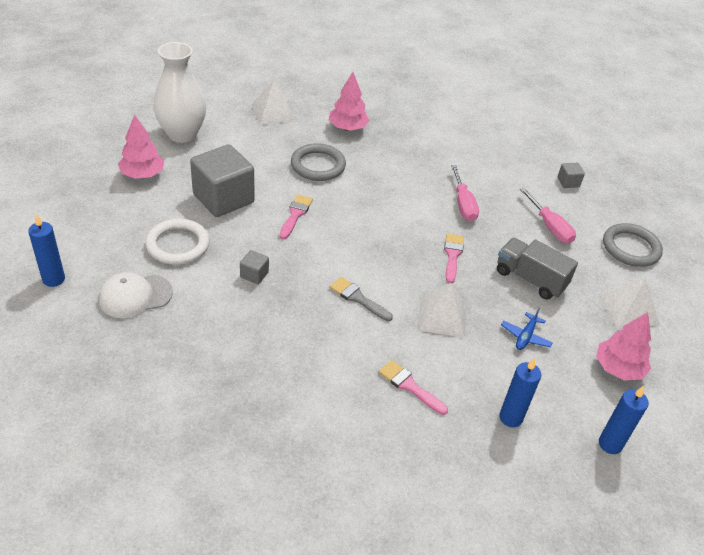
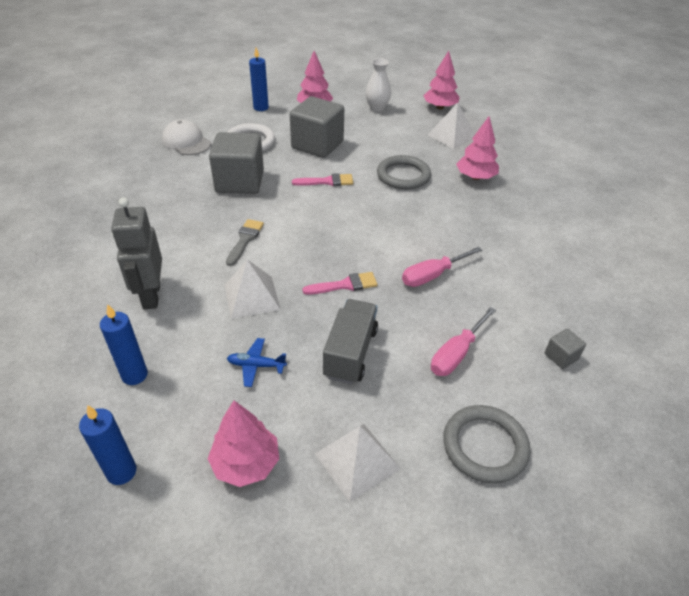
camera: 70 degrees right, 0 degrees up
(53, 279) = (185, 111): blue candle -> blue candle (261, 108)
(182, 134) = (377, 108): white vase -> white vase, size x0.59
(216, 97) = (440, 107): none -> pink tree
(254, 275) = (240, 182): grey cube -> grey cube, size x2.33
(409, 386) = (151, 295): pink brush -> grey robot

